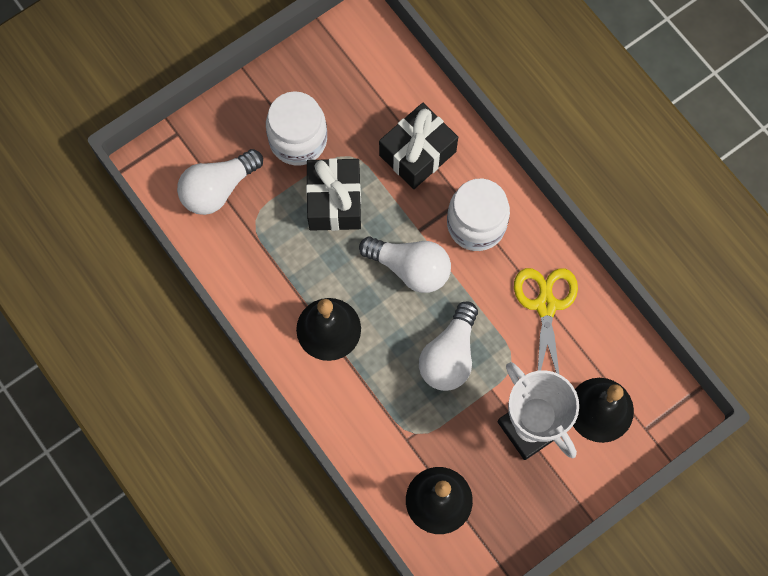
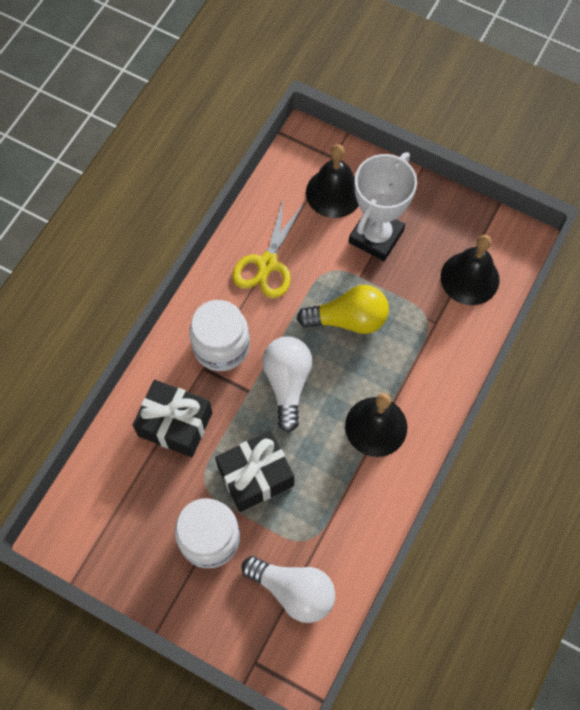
camera: 115 degrees left, 5 degrees down
(449, 355) = (348, 319): white light bulb -> yellow light bulb
(545, 305) = (267, 264): yellow scissors -> yellow scissors turned 45 degrees counterclockwise

